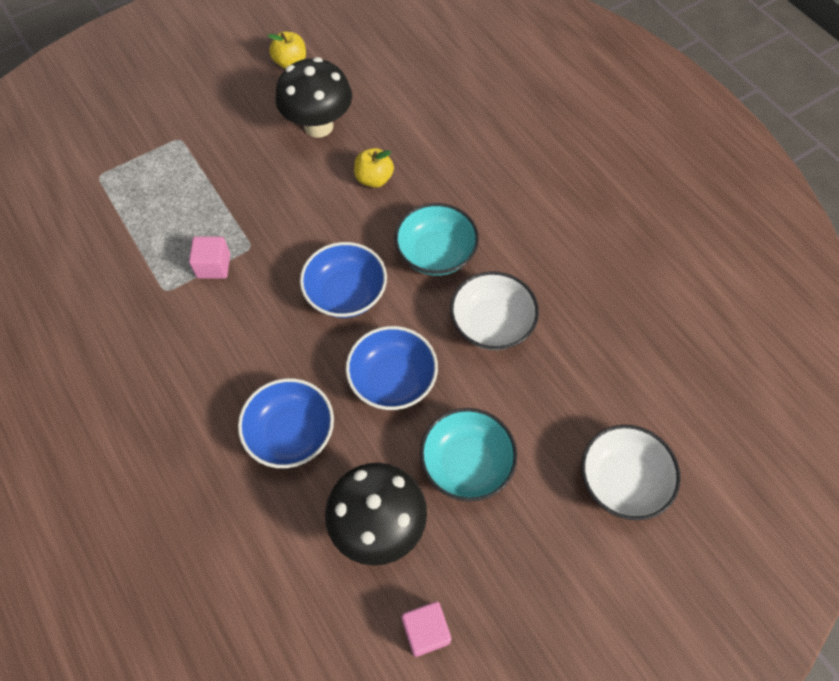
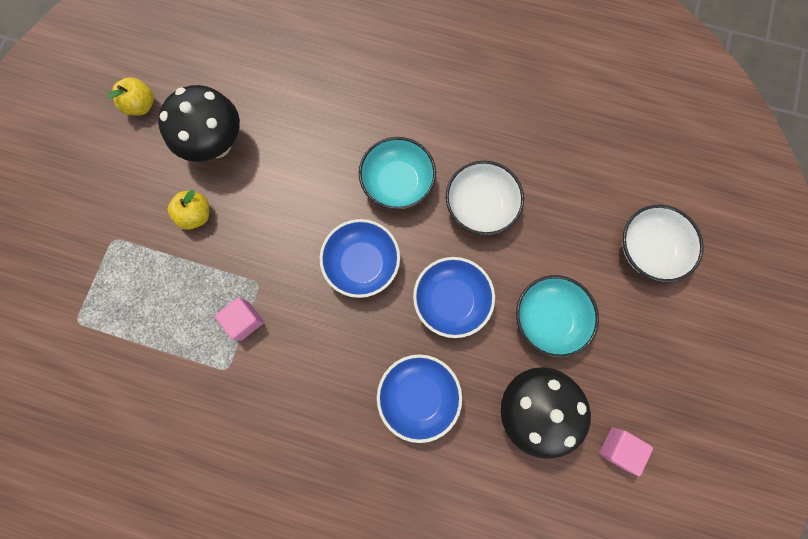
camera: 40 degrees left, 15 degrees up
(374, 179) = (300, 157): yellow apple -> yellow apple (196, 215)

